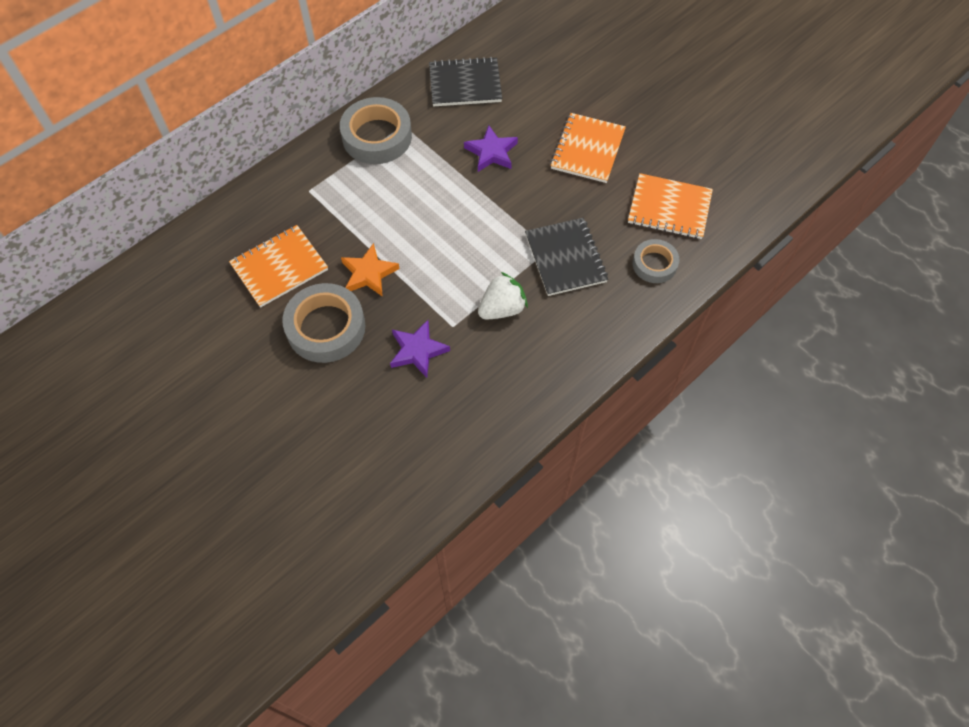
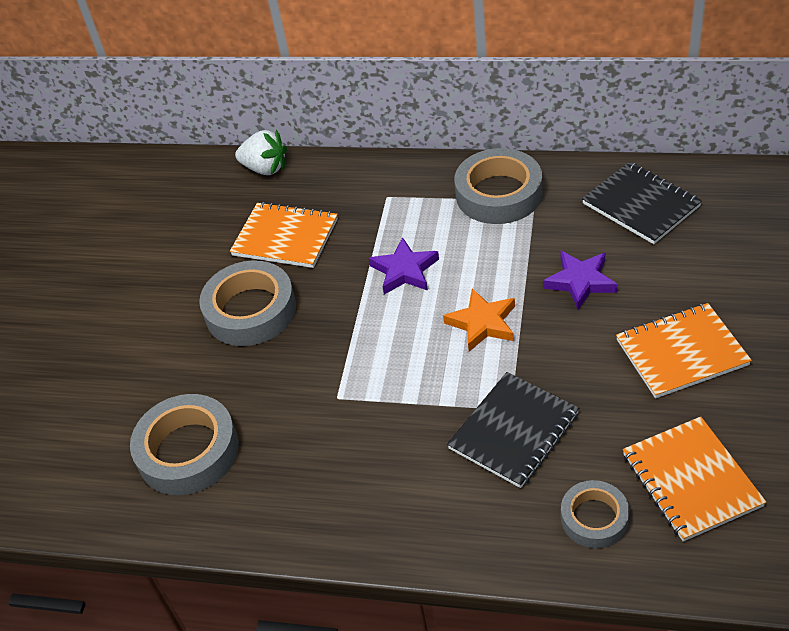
camera: 60 degrees right, 15 degrees down
(369, 273) = (337, 297): orange star -> orange star (482, 323)
(412, 433) = (188, 451): none -> grey tape
(418, 350) = (284, 391): purple star -> purple star (404, 271)
(502, 308) = (395, 421): white strawberry -> white strawberry (265, 168)

